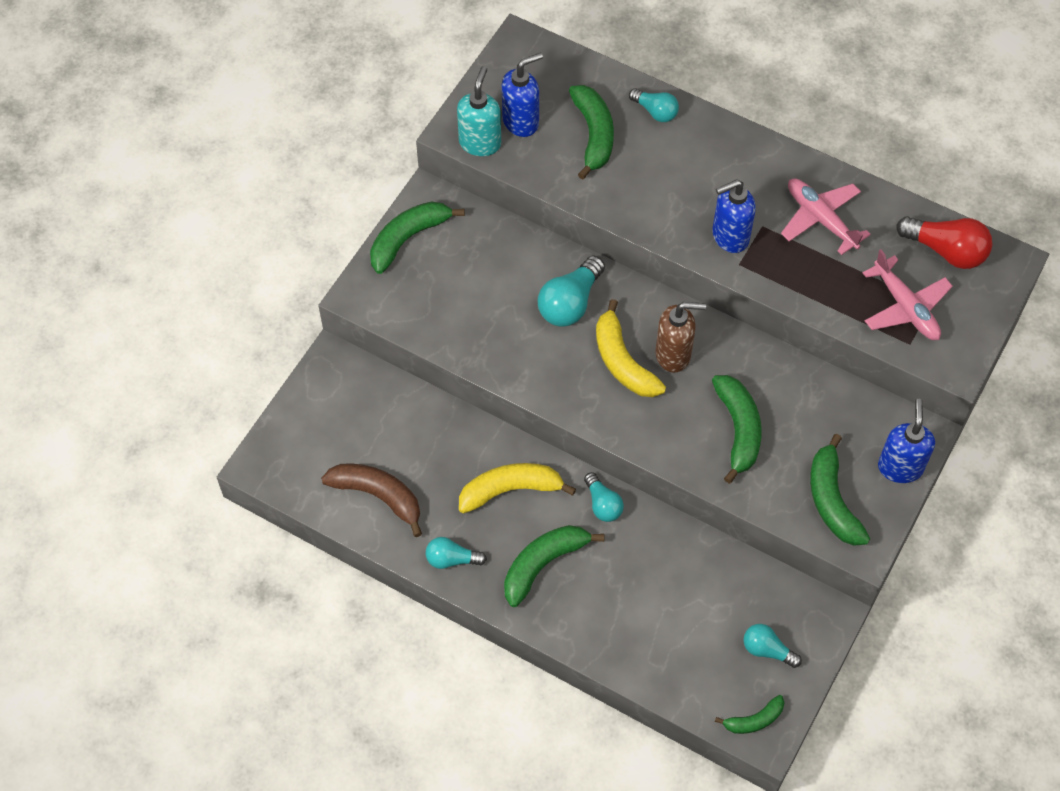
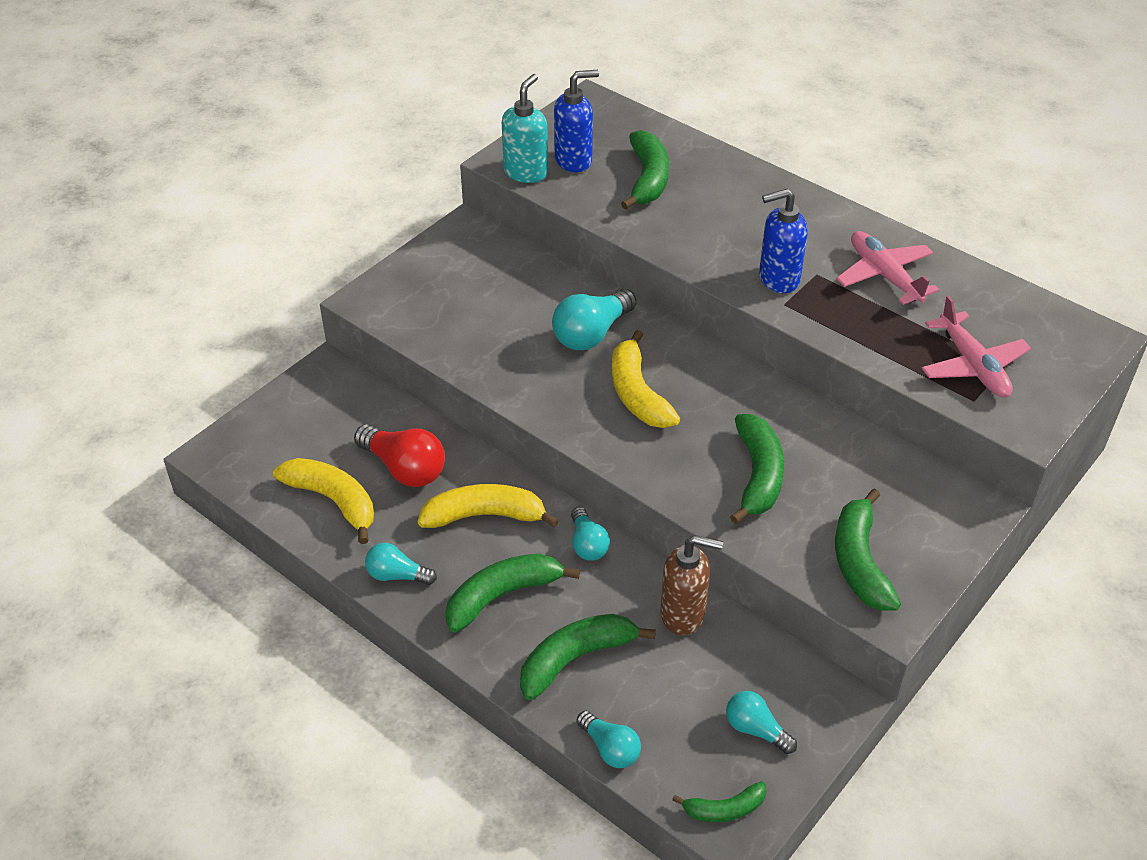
camera: 10 degrees right, 15 degrees down
(378, 496) = (333, 501): brown banana -> yellow banana
(408, 238) = (433, 259): green banana -> green banana (576, 658)
(655, 111) = (718, 167): turquoise light bulb -> turquoise light bulb (610, 748)
(673, 354) = (697, 394): brown soap dispenser -> brown soap dispenser (683, 614)
(900, 467) = (949, 539): blue soap dispenser -> none
(946, 250) = (1026, 320): red light bulb -> red light bulb (404, 468)

